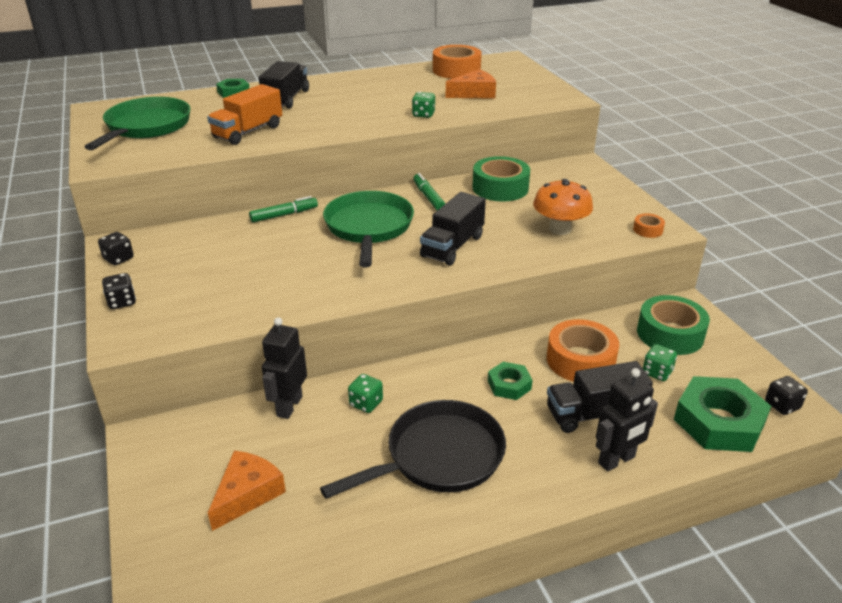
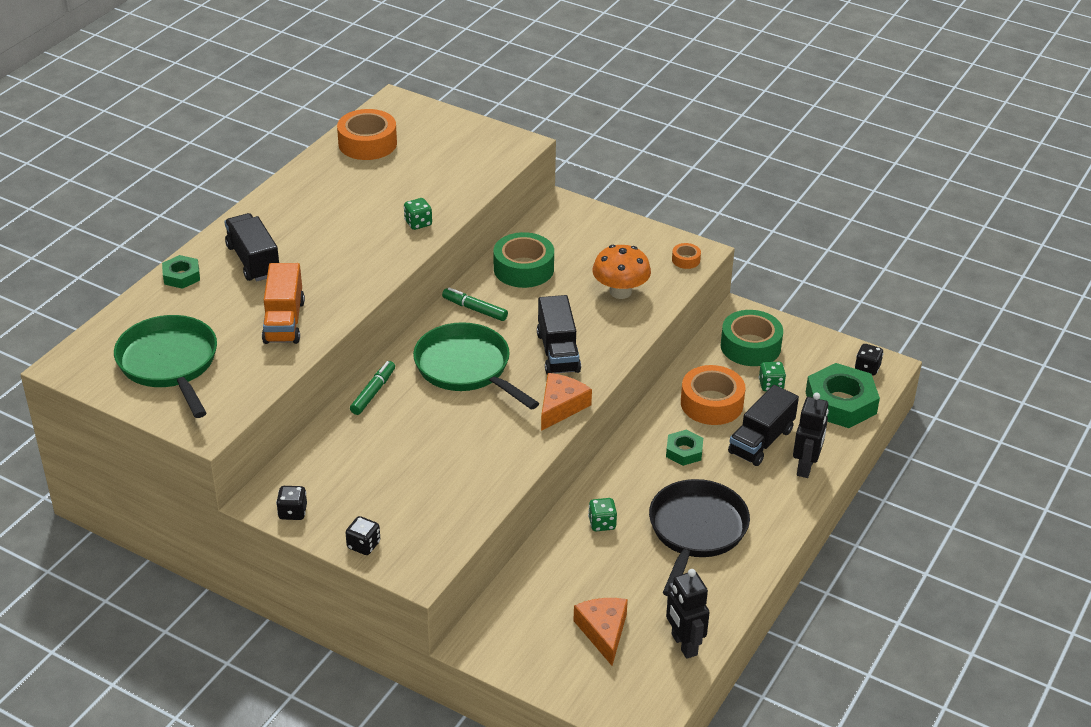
camera: 40 degrees left, 5 degrees up
(289, 406) = (549, 558): black robot -> black robot (683, 645)
(474, 93) = (427, 172): orange cheese -> orange cheese (560, 406)

